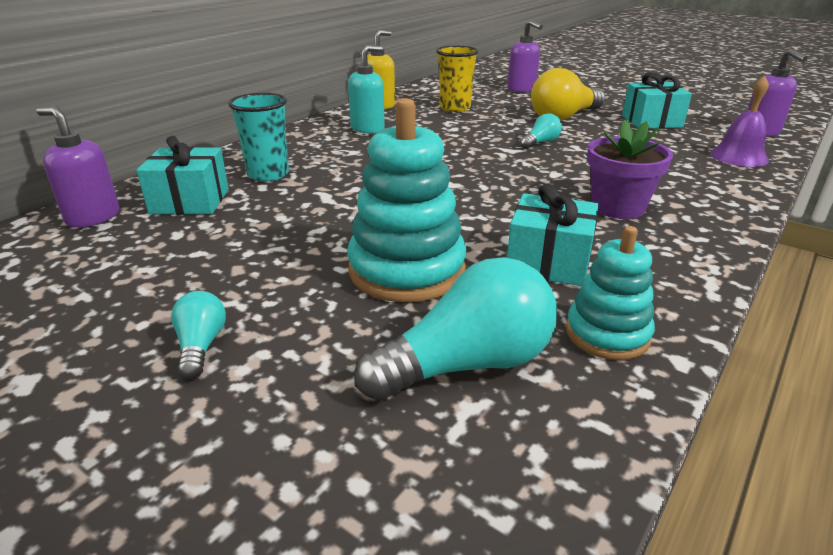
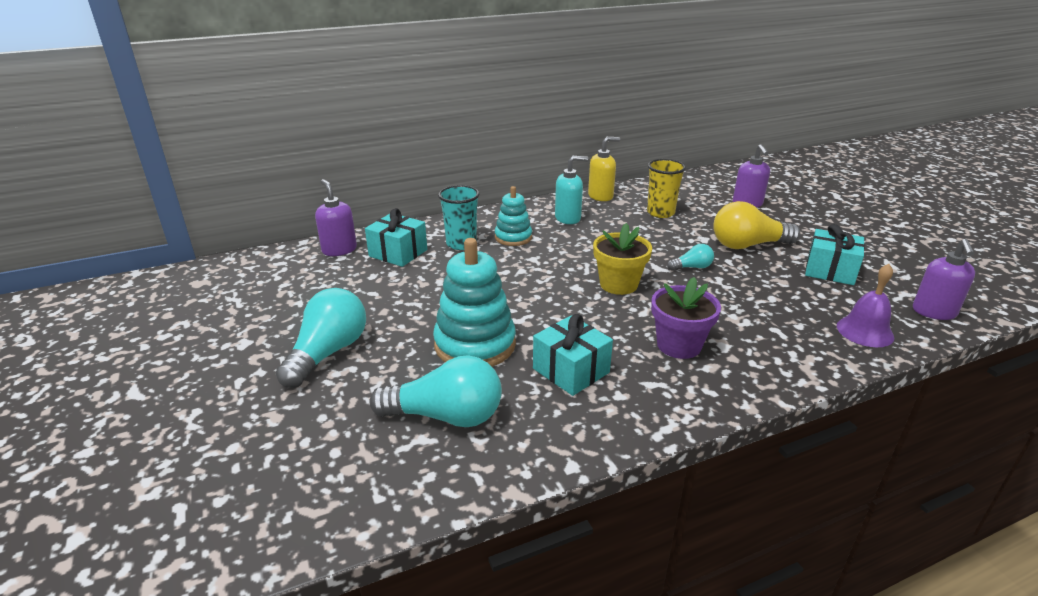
camera: 30 degrees right, 0 degrees up
(201, 346) = (328, 353): turquoise light bulb -> turquoise light bulb, size x2.02
(492, 171) = (618, 284): none -> yellow flower pot
(607, 334) = (547, 431): turquoise stacking toy -> turquoise stacking toy (513, 237)

